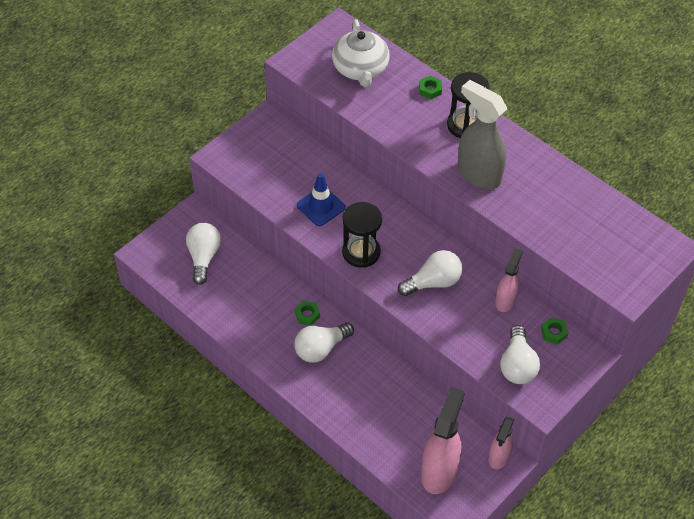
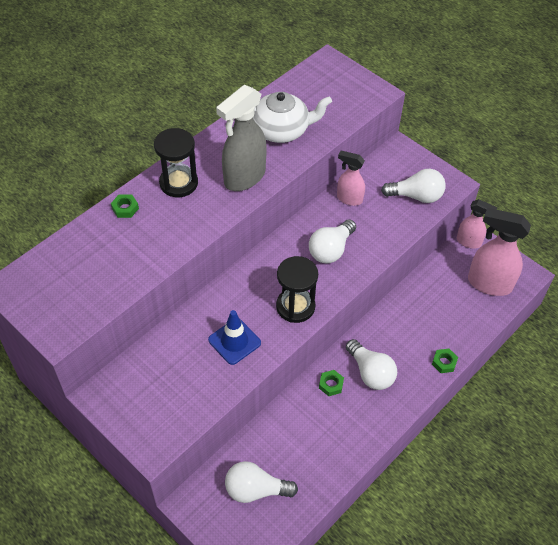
camera: 90 degrees left, 0 degrees up
(360, 69) = (84, 268): white teapot -> white teapot (281, 130)
(433, 282) = (331, 250): white light bulb -> white light bulb turned 120 degrees counterclockwise
(554, 333) = (381, 169): green nut -> green nut (444, 362)

